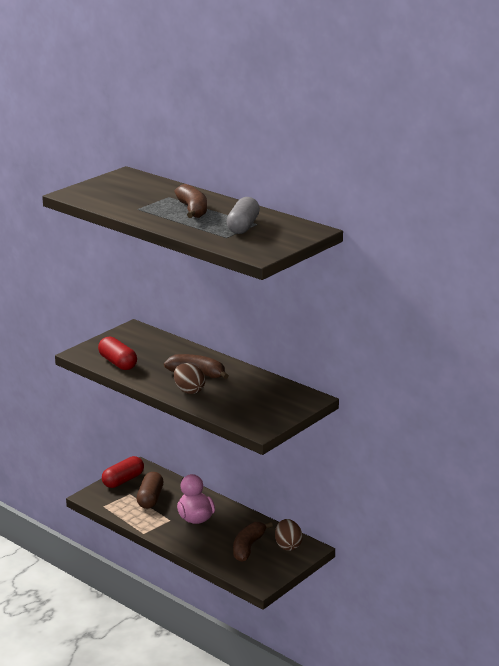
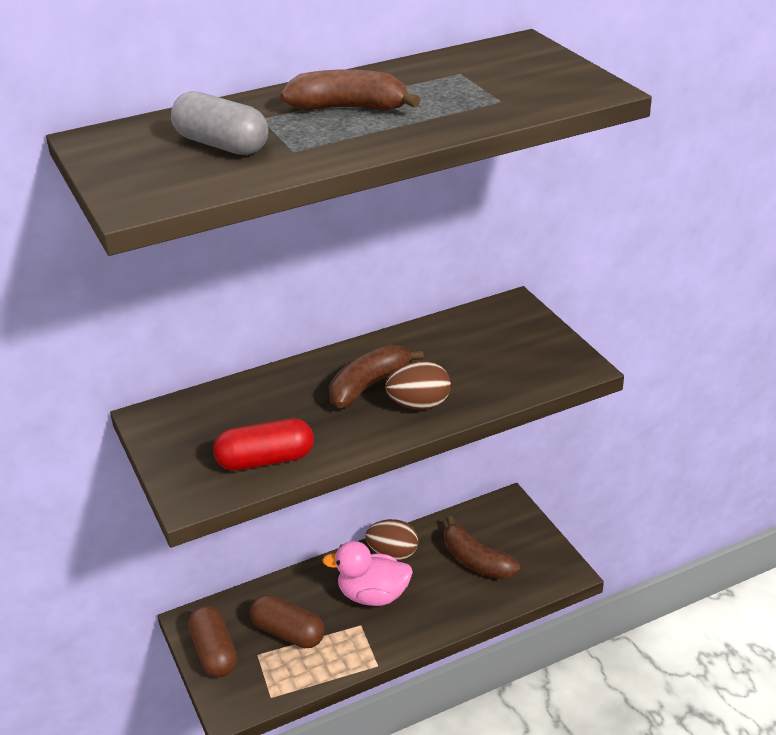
camera: 65 degrees left, 10 degrees up
(123, 480) = (214, 652): red capsule -> brown capsule
(243, 226) = (464, 83): grey capsule -> grey capsule (222, 145)
(288, 546) = (492, 521): brown egg -> brown egg (393, 553)

